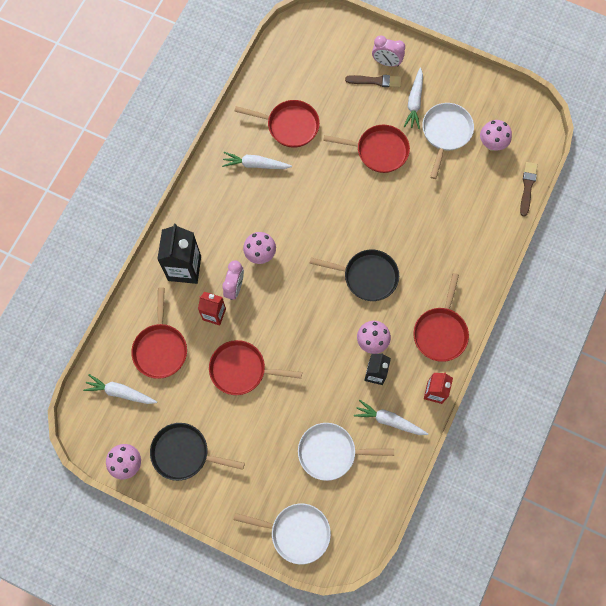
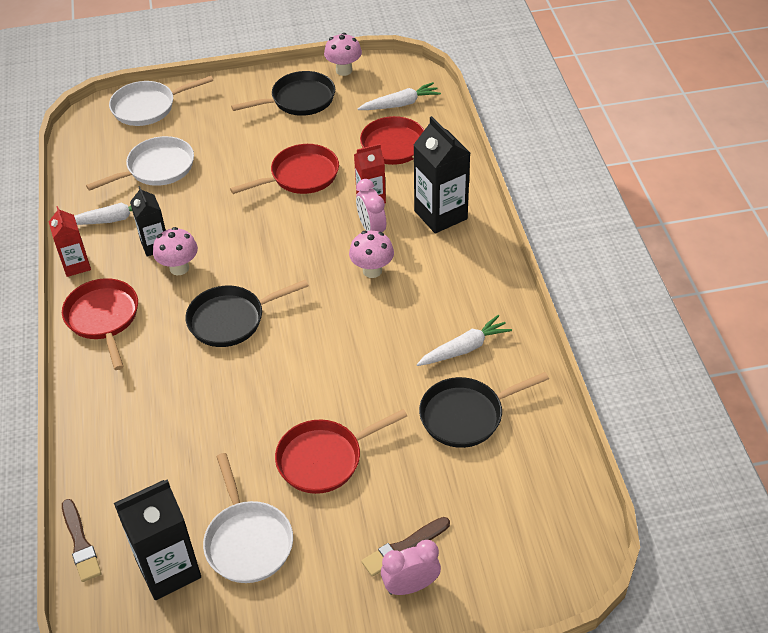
camera: 145 degrees right, 25 degrees down
(289, 125) = (466, 415): red pan -> black pan
(414, 102) = (324, 555): white carrot -> none
(492, 144) = (169, 569): pink mushroom -> black carton

